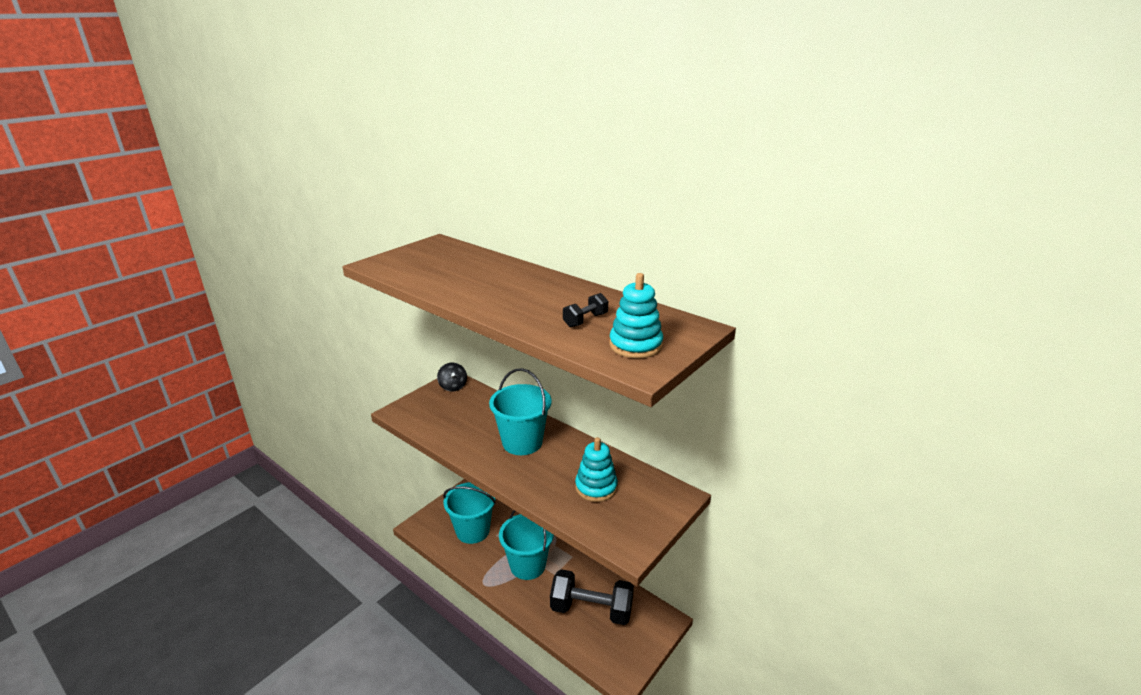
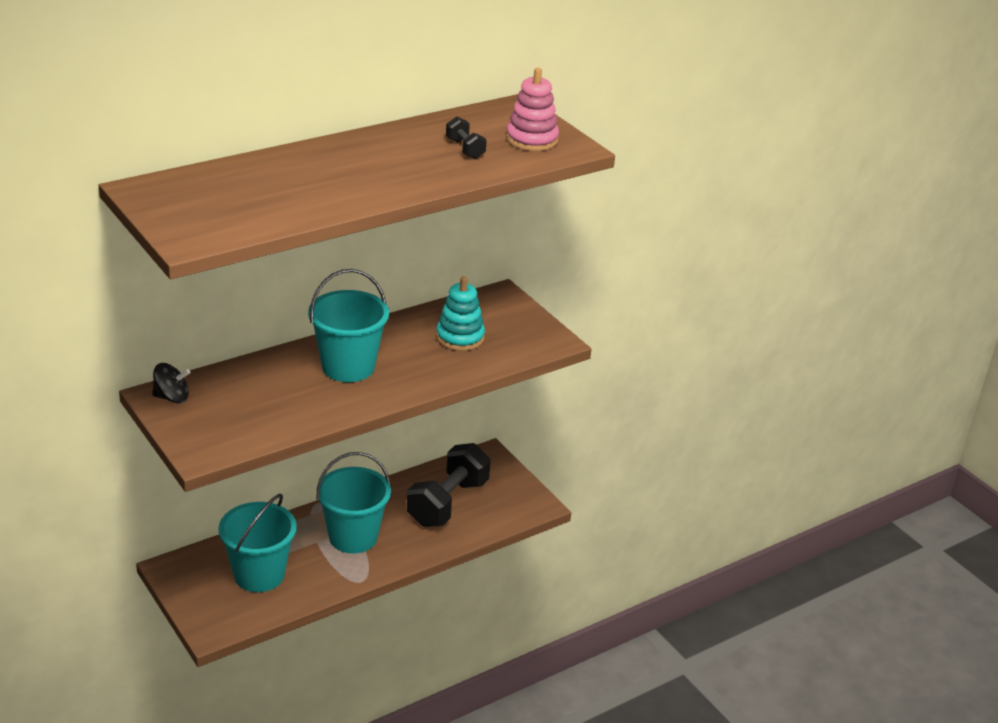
camera: 75 degrees left, 5 degrees up
(635, 345) = (532, 140): turquoise stacking toy -> pink stacking toy

